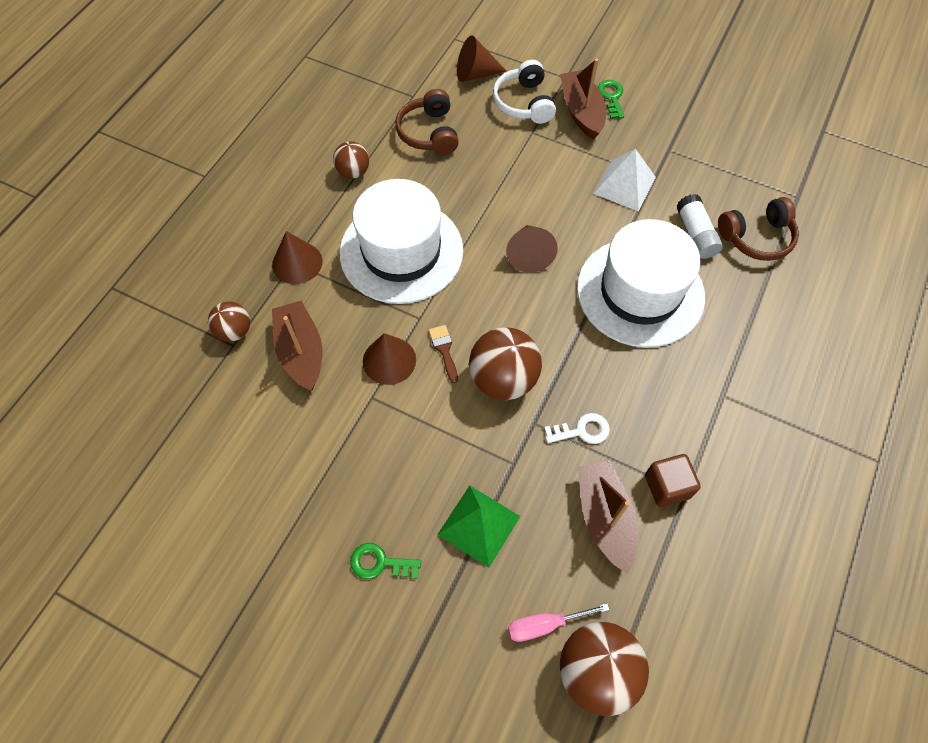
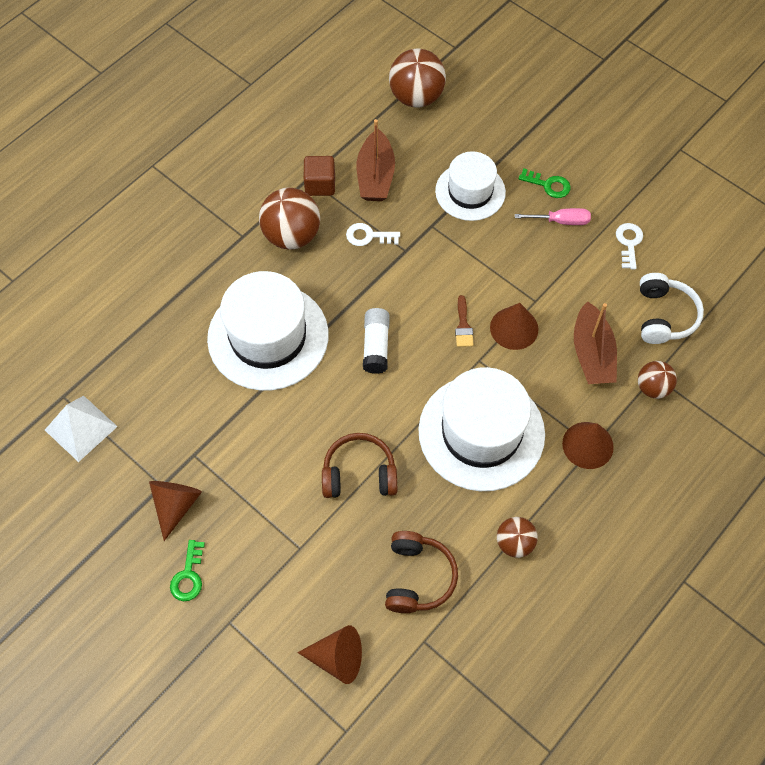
camera: 165 degrees left, 0 degrees up
(268, 500) = (629, 243): none -> white key
(478, 525) = (470, 192): green pyramid -> white hat
(503, 379) = (419, 289): brown ball -> brown ball (291, 235)
(524, 103) = (294, 594): white headphones -> white headphones (664, 316)
(529, 254) = (357, 398): brown cone -> brown cone (176, 505)
(545, 624) = (441, 126): pink screwdriver -> pink screwdriver (560, 221)
(581, 112) = (232, 562): brown boat -> none
(624, 185) = (229, 452): white pyramid -> white pyramid (81, 428)
(695, 234) = (186, 380): white glue stick -> white glue stick (376, 346)
(757, 237) = (131, 362): brown headphones -> brown headphones (359, 474)

